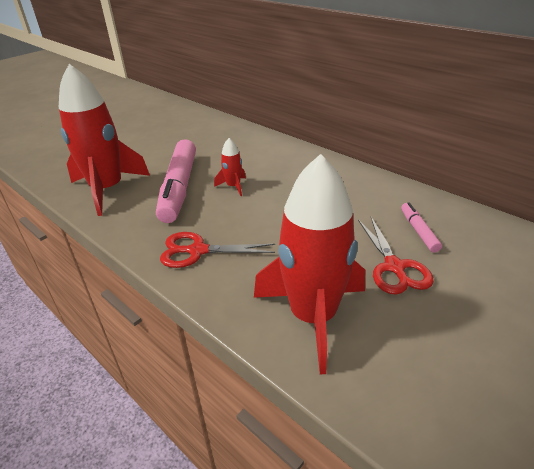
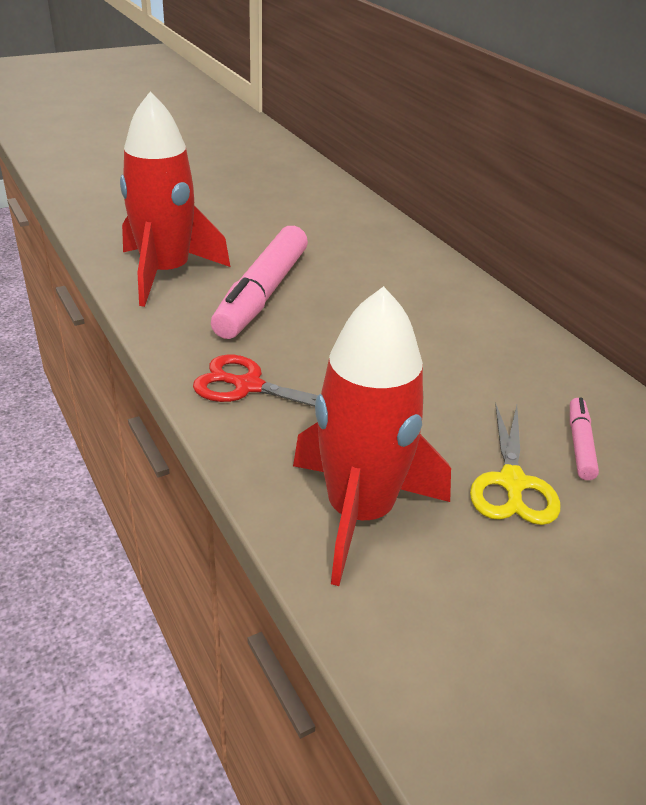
camera: 15 degrees right, 0 degrees up
(233, 186) = (338, 311): red rocket -> none
(394, 267) = (512, 483): red scissors -> yellow scissors

